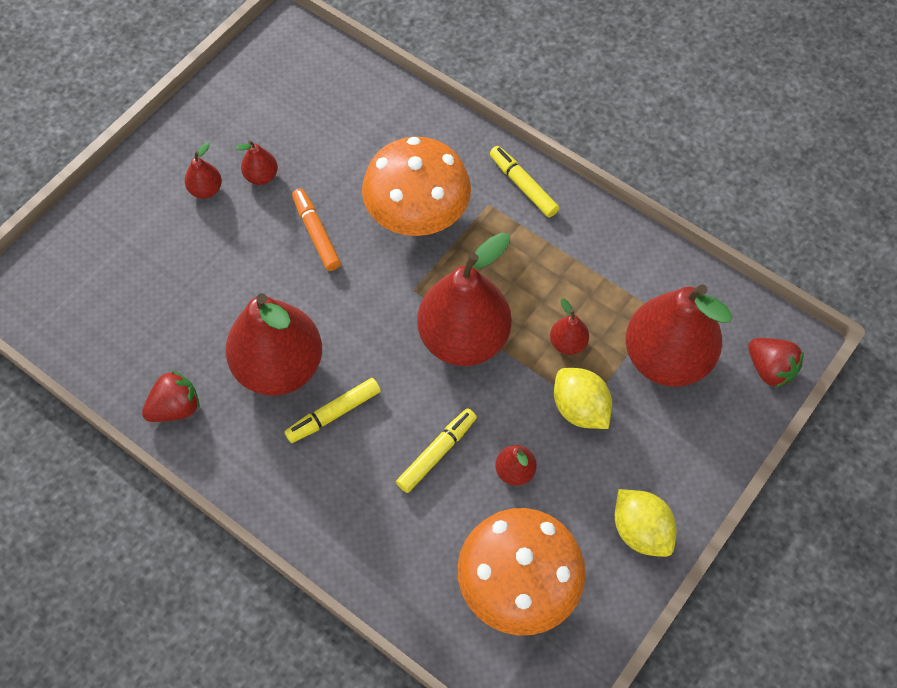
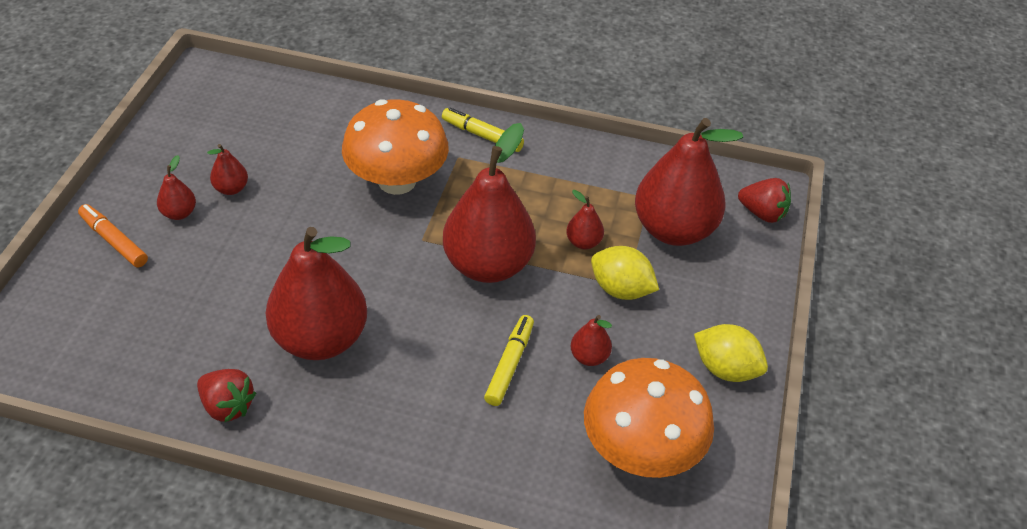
camera: 25 degrees left, 15 degrees down
(175, 408) = (227, 406): red strawberry -> red strawberry turned 90 degrees clockwise
(316, 234) = (307, 220): orange marker -> orange marker (114, 241)
(334, 414) = (394, 362): yellow marker -> none

